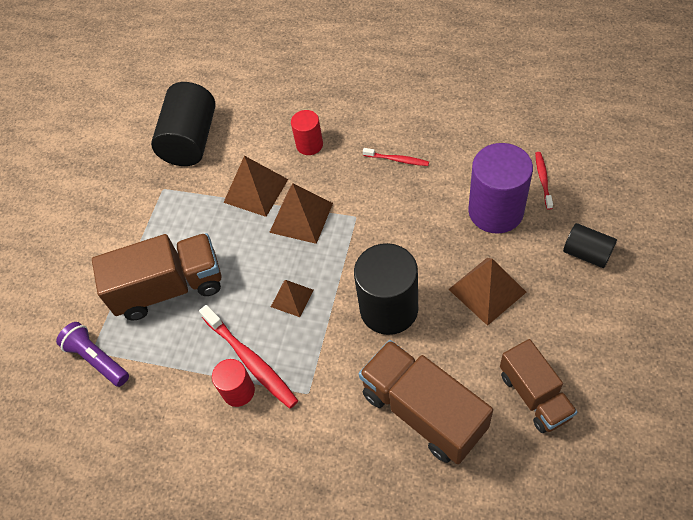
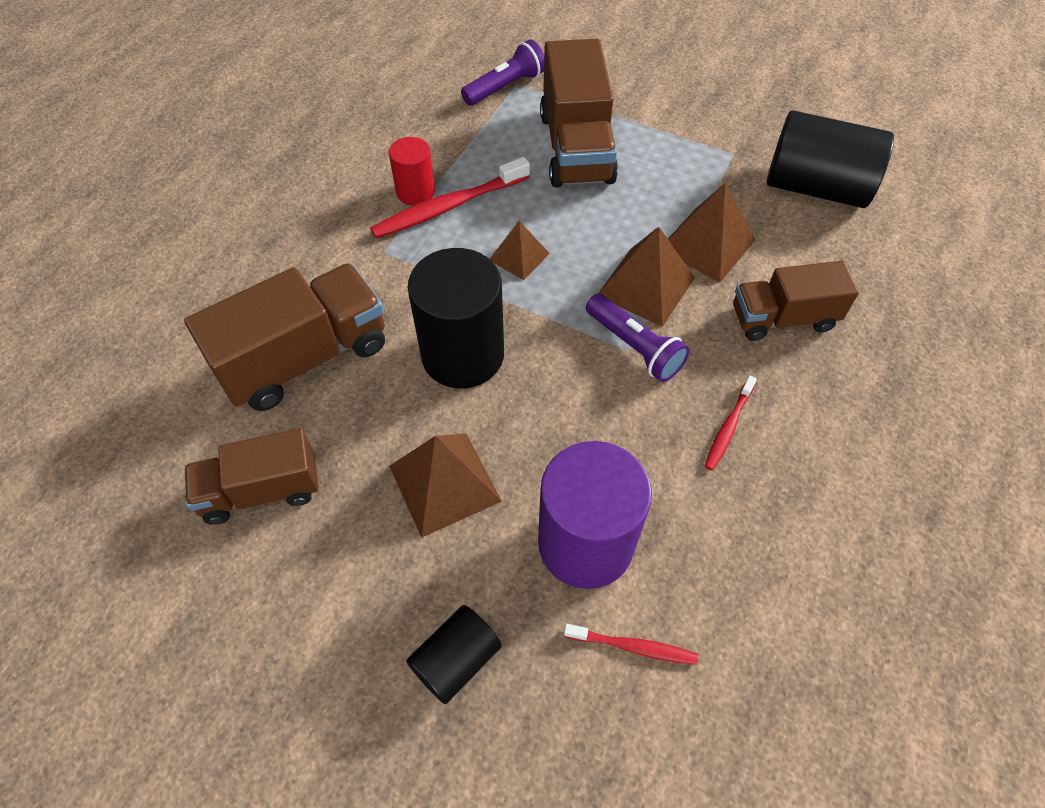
camera: 95 degrees right, 0 degrees up
(309, 145) = (783, 318): red cylinder -> brown truck
(353, 214) = (634, 347): none -> purple flashlight

